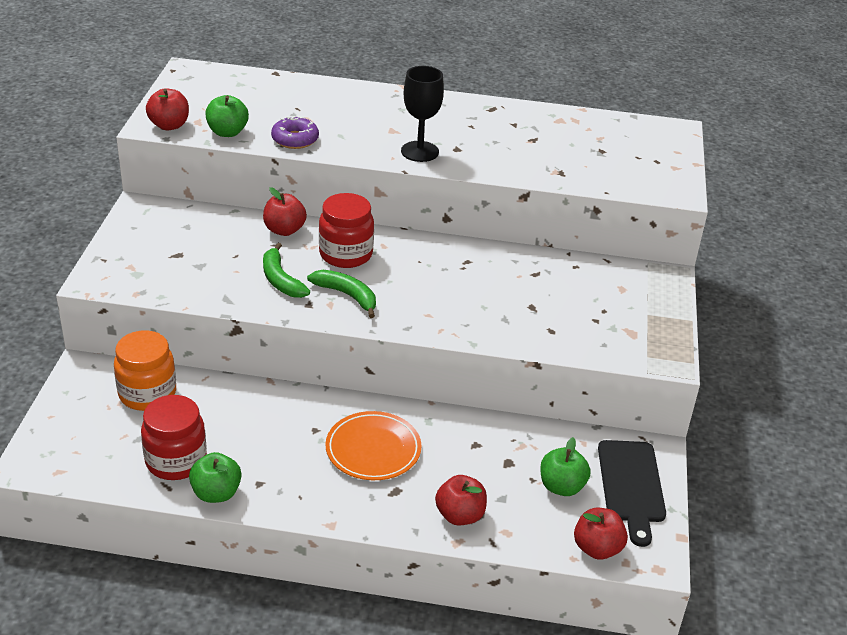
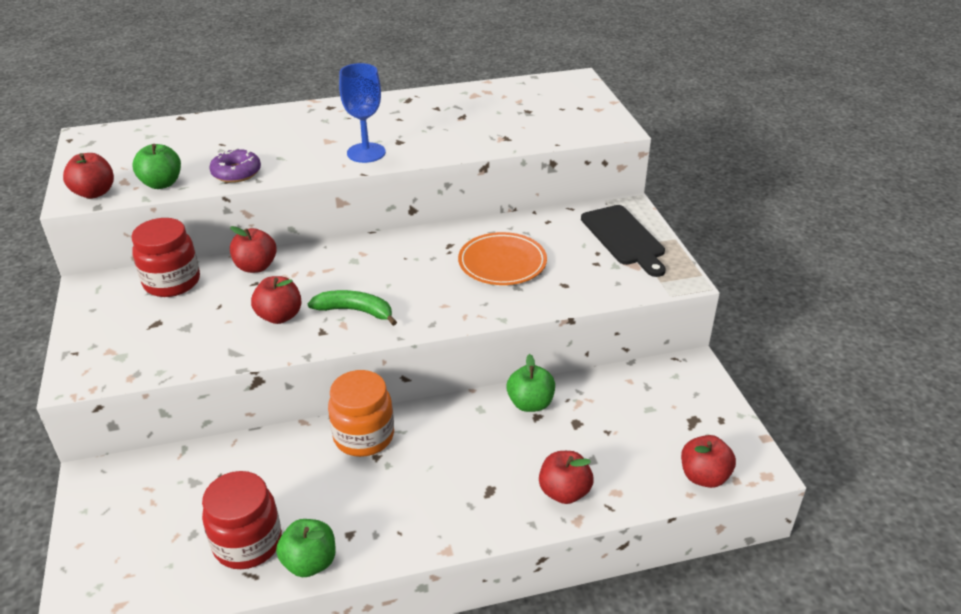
camera: 20 degrees left, 0 degrees up
(147, 394) = (179, 480): orange jar -> orange jar (364, 436)
(280, 280) = (279, 316): green banana -> red apple
(346, 254) = (331, 272): red jar -> red jar (172, 282)
(373, 450) = (444, 456): orange plate -> orange plate (502, 263)
(420, 151) = (366, 153): black goblet -> blue goblet
(561, 486) = (637, 429): green apple -> green apple (530, 403)
(631, 486) = (694, 406): black cutting board -> black cutting board (624, 238)

